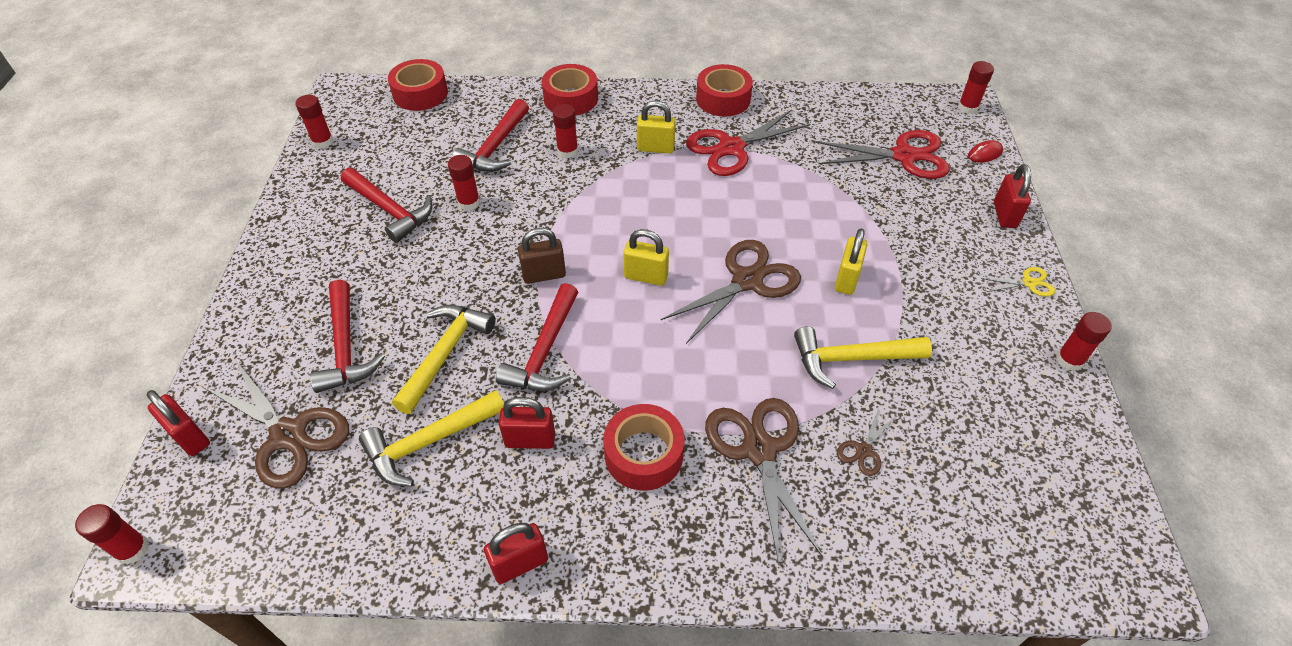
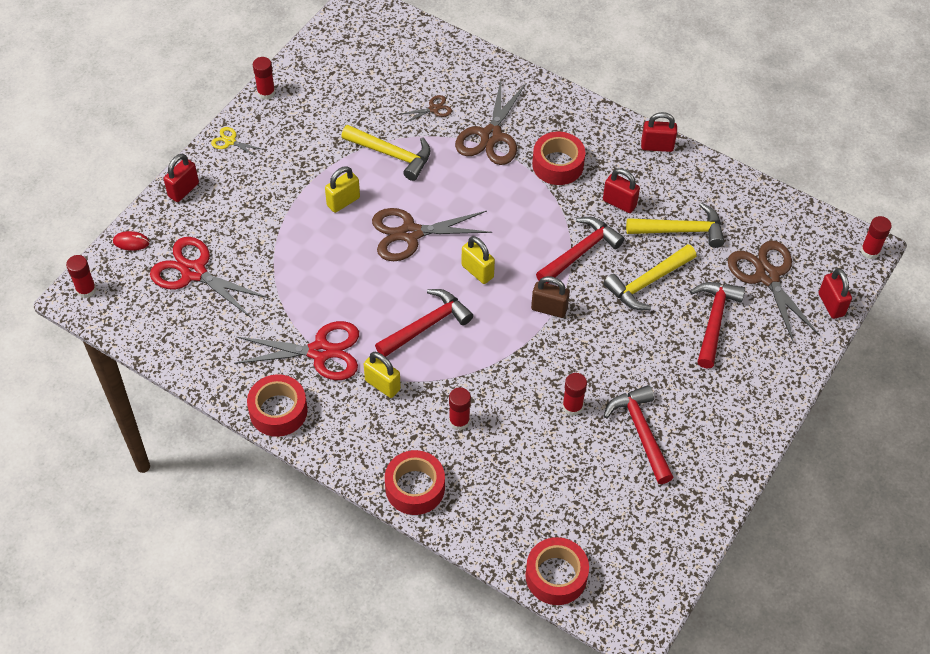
camera: 150 degrees left, 5 degrees up
(322, 142) = (675, 552): red glue stick -> none
(495, 147) = (519, 460): red hammer -> red hammer (426, 325)

